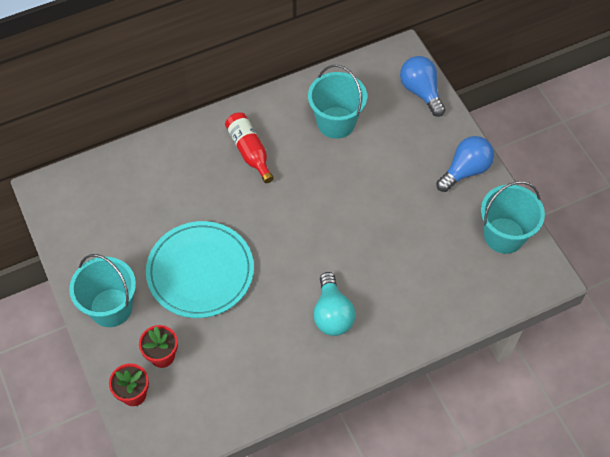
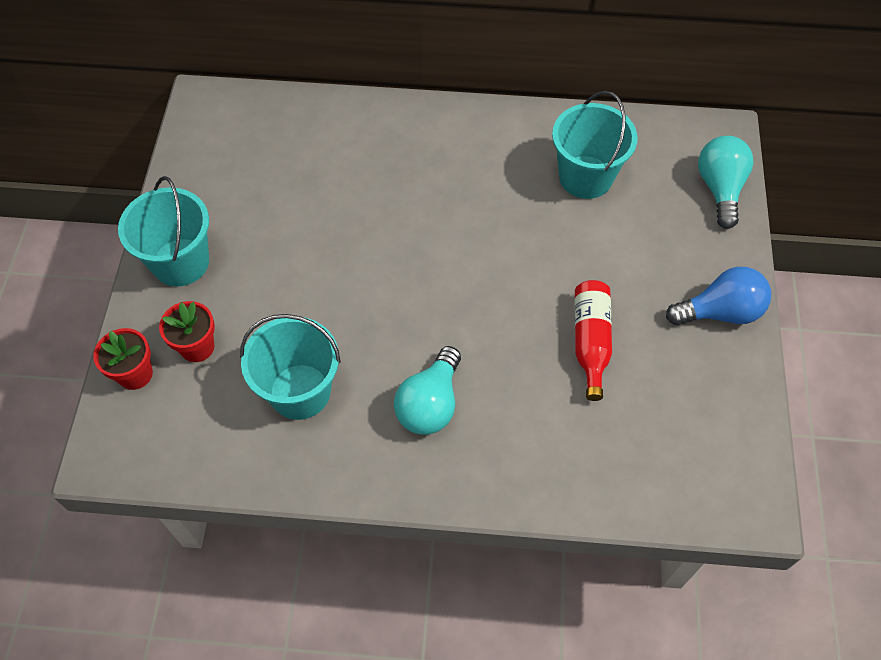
camera: 30 degrees right, 0 degrees up
(200, 271) = (307, 272): turquoise plate -> none
(249, 151) = (458, 162): red bottle -> red bottle (590, 341)
(421, 91) = (719, 189): blue light bulb -> turquoise light bulb
(504, 235) = (723, 421): turquoise bucket -> turquoise bucket (300, 391)

